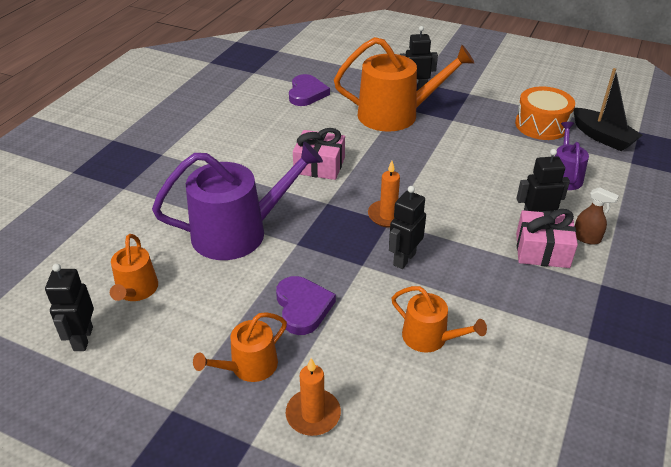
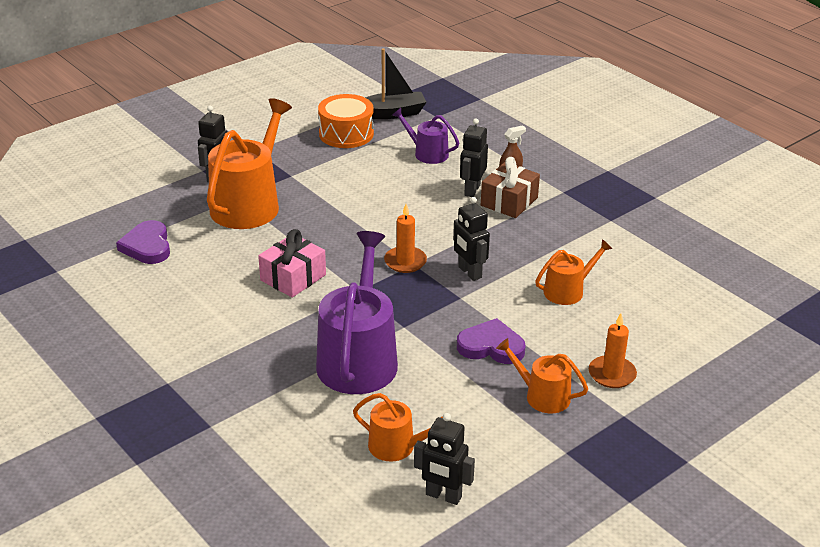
camera: 65 degrees left, 5 degrees down
(249, 366) = (542, 396): orange watering can -> orange watering can turned 135 degrees clockwise
(306, 93) = (147, 246): purple heart -> purple heart turned 135 degrees counterclockwise
(542, 250) = (509, 201): pink gift -> brown gift

